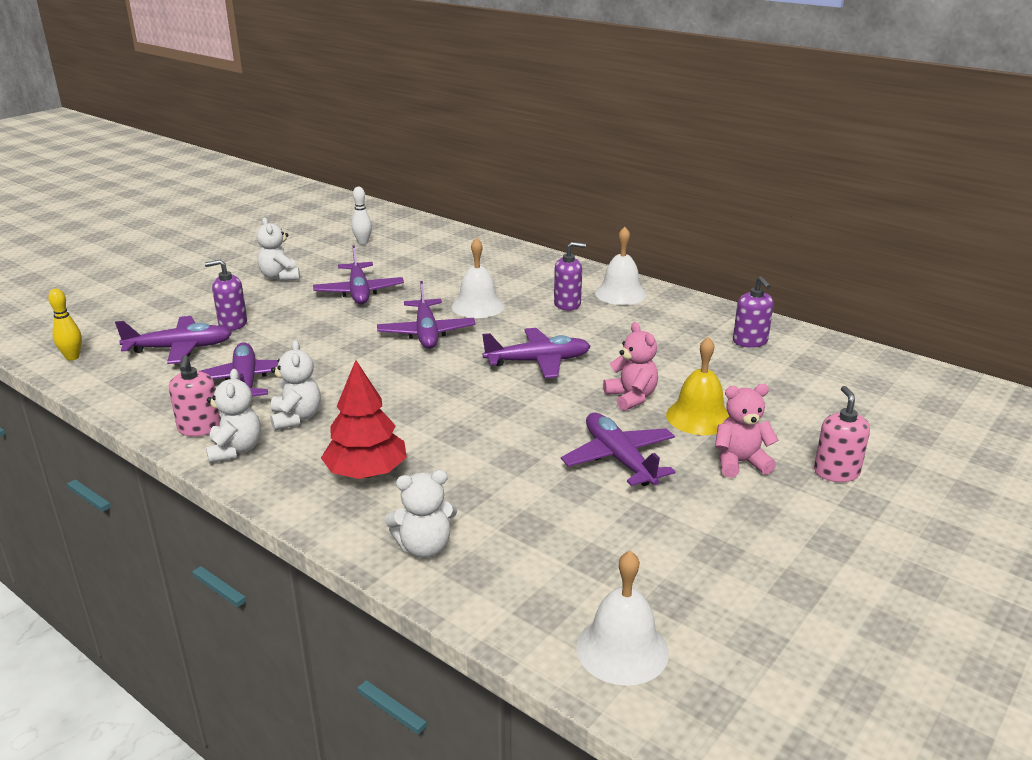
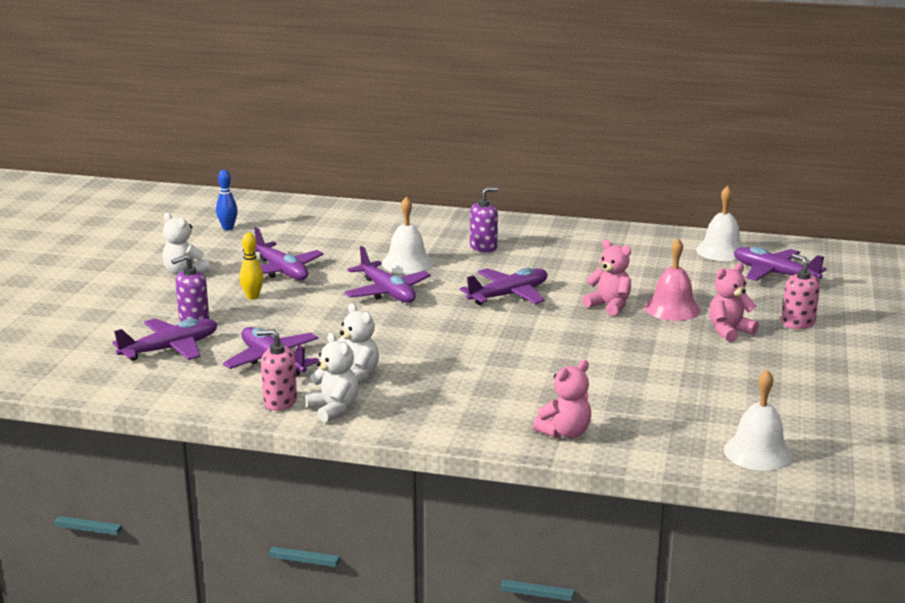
camera: 25 degrees left, 5 degrees down
(72, 357) = (71, 377): yellow bowling pin -> yellow bowling pin (252, 297)
(199, 428) = (280, 402): pink soap dispenser -> pink soap dispenser turned 135 degrees clockwise
(363, 243) = (228, 228): white bowling pin -> blue bowling pin
(366, 472) = (463, 399): red tree -> none
(424, 547) = (565, 432): white teddy bear -> pink teddy bear
(619, 459) = (643, 348): purple plane -> purple plane (774, 274)
(620, 293) = (519, 231): white bell -> white bell (721, 251)
(699, 417) = (672, 308): yellow bell -> pink bell
(750, 341) = (659, 248): purple soap dispenser -> none

